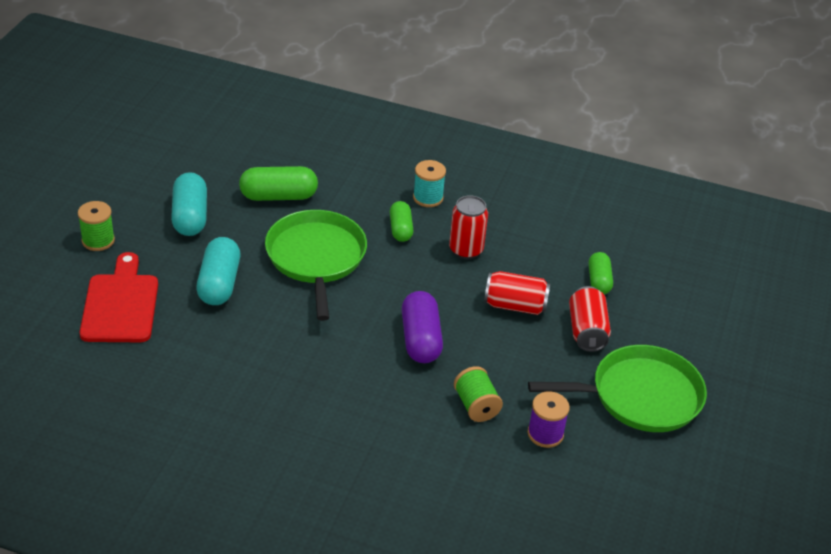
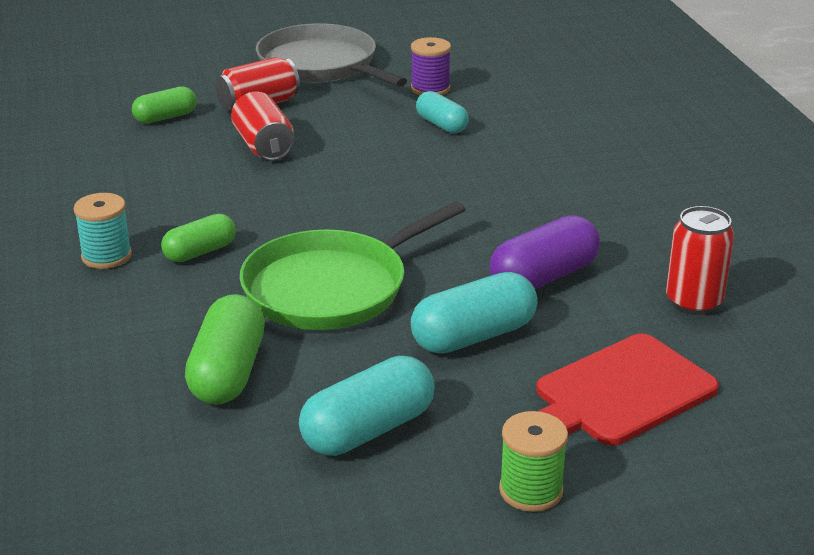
camera: 120 degrees left, 10 degrees down
(278, 196) = (228, 372): green capsule -> green capsule turned 45 degrees clockwise
(421, 339) = (388, 177): purple capsule -> purple capsule (543, 277)
(466, 250) = (195, 199): red can -> red can (693, 302)
(476, 406) = (442, 125): green spool -> turquoise capsule
(640, 396) = (321, 65): green pan -> grey pan

